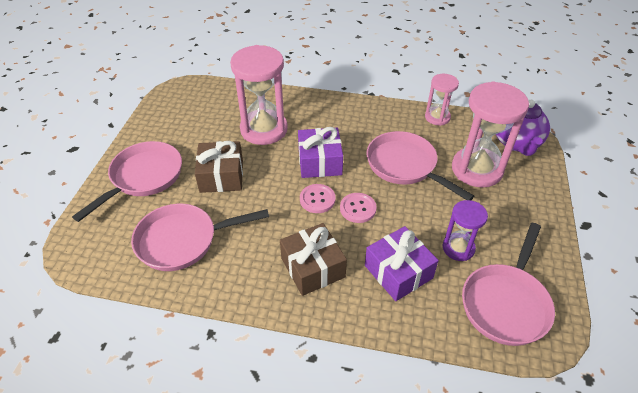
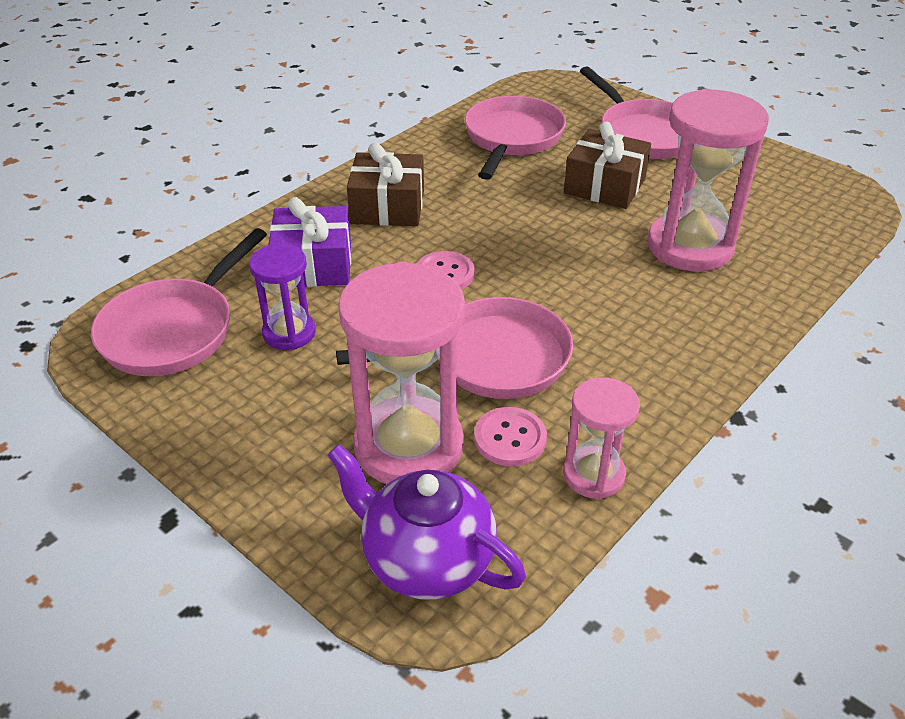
camera: 120 degrees right, 5 degrees down
(317, 199) = (493, 246): pink button -> pink button (510, 438)
(319, 162) = (570, 274): purple gift -> none
(506, 303) = (174, 330): pink pan -> pink pan turned 120 degrees counterclockwise

